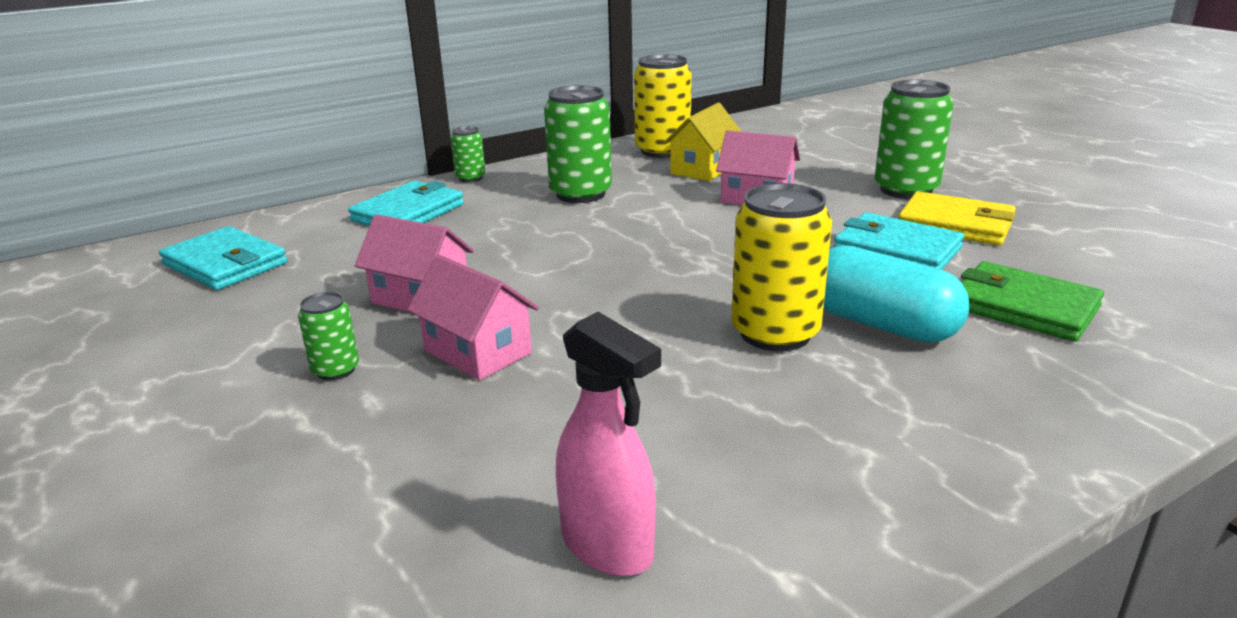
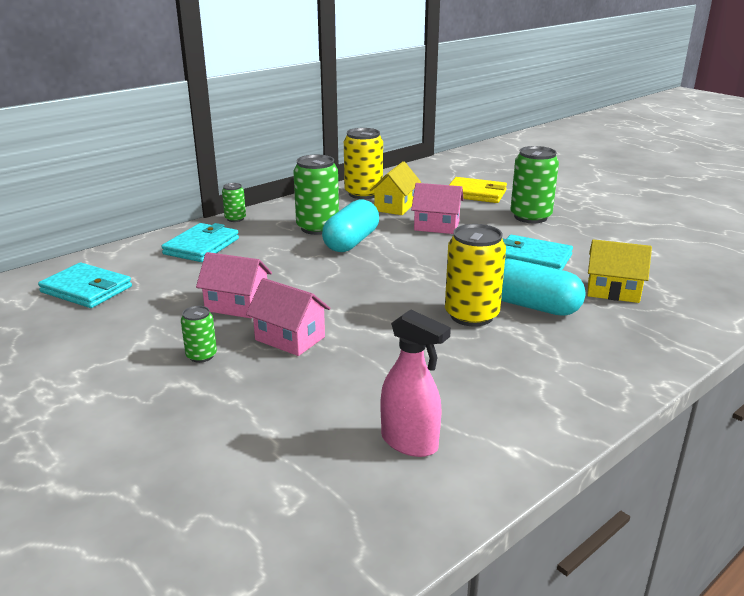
camera: 10 degrees left, 0 degrees up
(622, 215) = (351, 242): none -> turquoise capsule
(955, 224) = (565, 239): yellow wallet -> yellow wallet (476, 193)
(1023, 307) = (613, 291): green wallet -> yellow house

